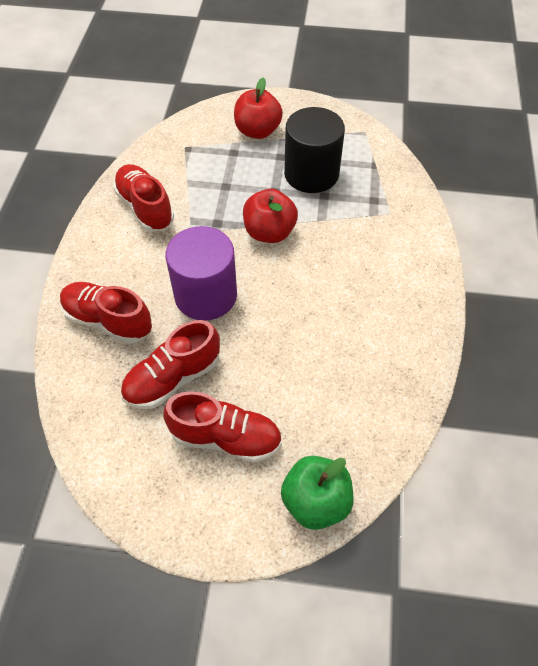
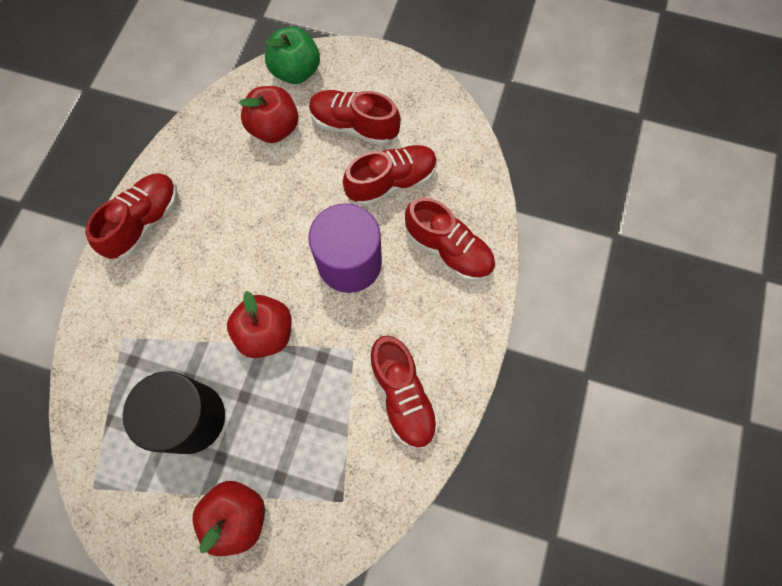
camera: 170 degrees left, 15 degrees up
(319, 419) = (274, 128): none -> red apple
(417, 301) = (144, 222): none -> red shoe

